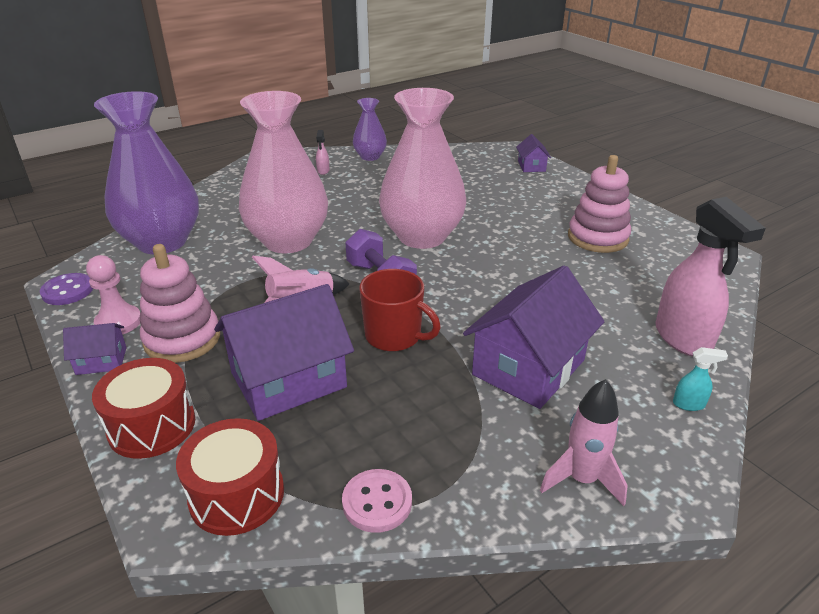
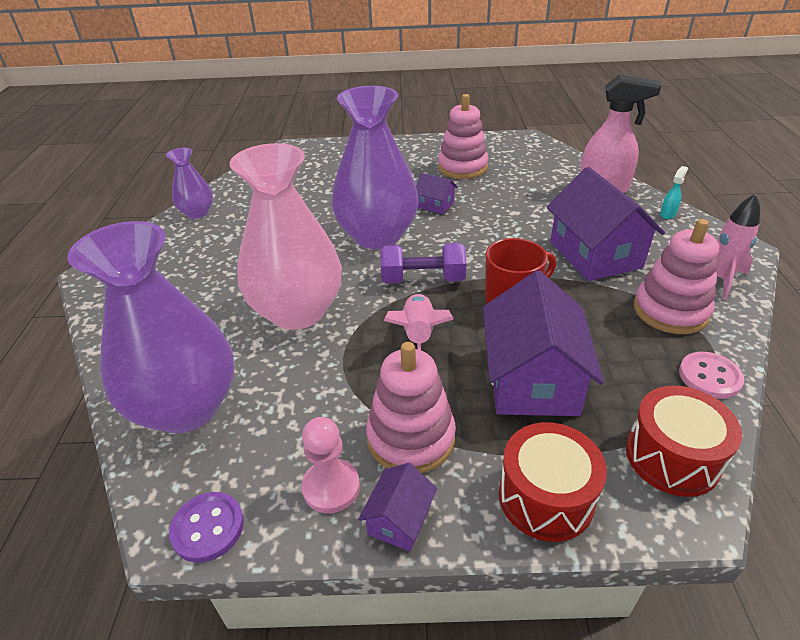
camera: 55 degrees left, 5 degrees up
(323, 171) = (185, 248): pink spray bottle -> none
(422, 236) = (377, 236): pink vase -> purple vase
(473, 448) = (670, 311): none -> pink stacking toy
(531, 166) = (330, 150): purple house -> purple house (435, 205)

